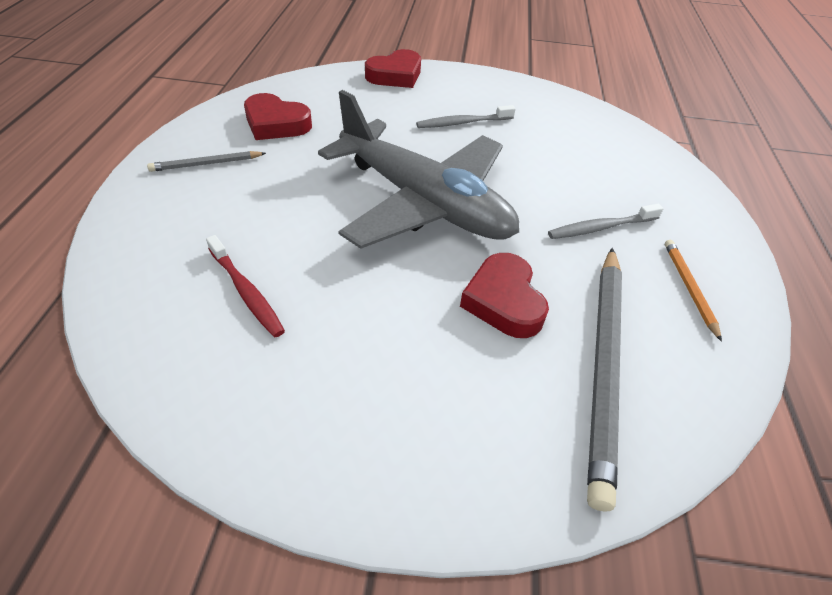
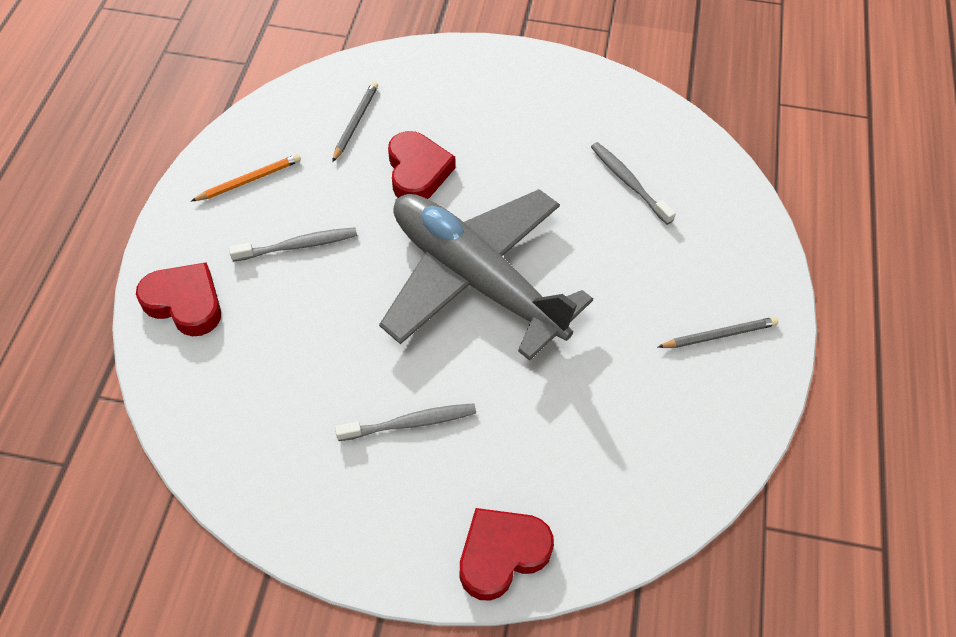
camera: 175 degrees left, 10 degrees up
(246, 292) = (629, 182): red toothbrush -> grey toothbrush
(276, 124) = (661, 414): red heart -> red heart (185, 303)
(603, 365) = (355, 122): grey pencil -> grey pencil, size x0.48
(689, 288) = (249, 180): orange pencil -> orange pencil turned 120 degrees counterclockwise

